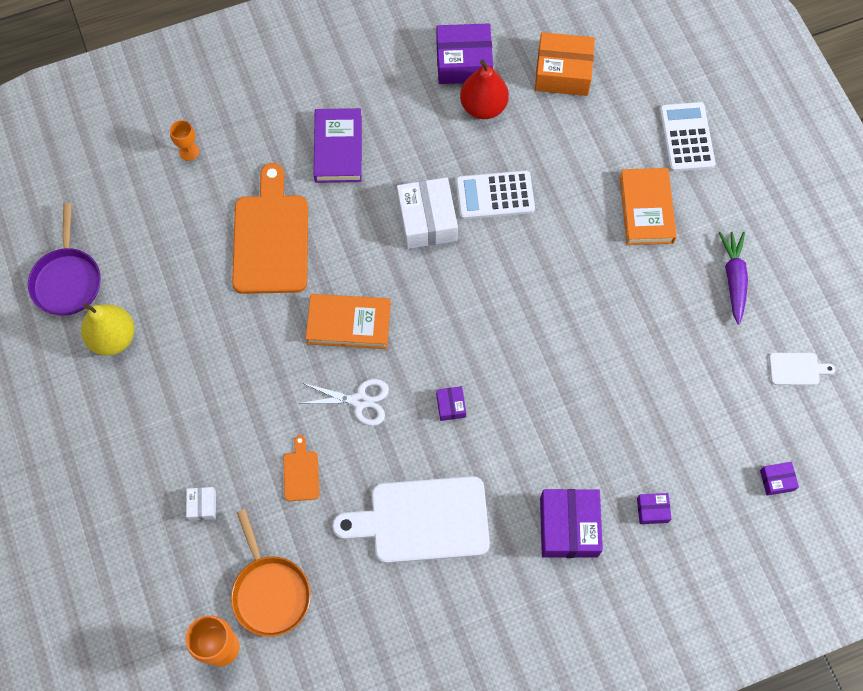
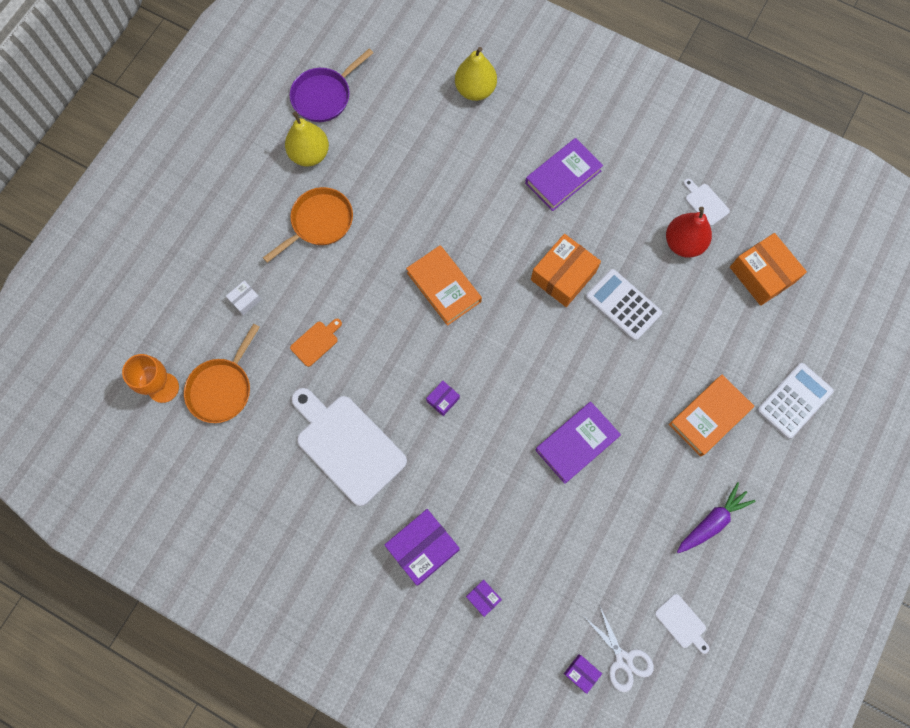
camera: 50 degrees right, 5 degrees up
(188, 381) = (319, 223): none -> orange pan
(189, 152) = (475, 90): orange goblet -> yellow pear
(271, 238) = (460, 189): orange cutting board -> none
(360, 401) = (396, 338): white scissors -> white scissors (623, 659)
(427, 220) = (563, 276): white box -> orange box
(463, 62) = (705, 203): purple box -> white cutting board
(582, 328) = (576, 443): none -> purple book

